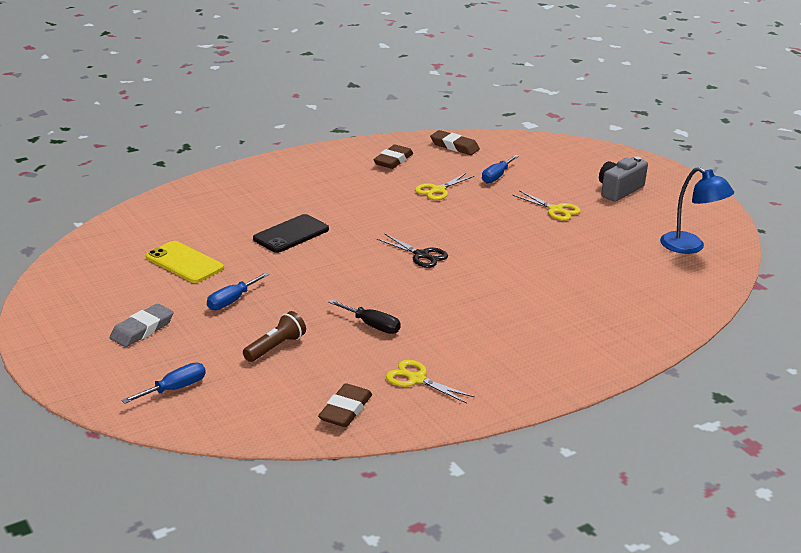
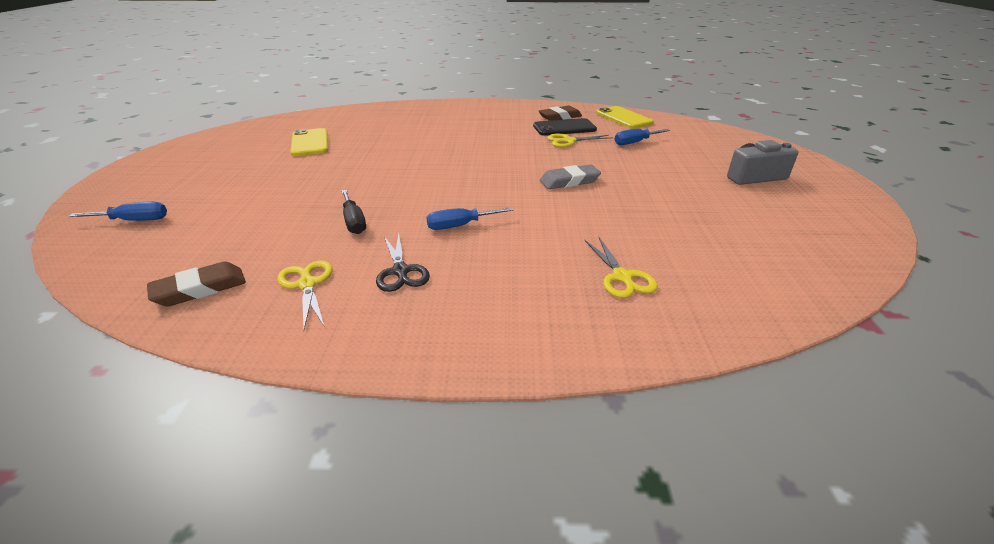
camera: 35 degrees right, 5 degrees up
(142, 330) = (203, 174): grey eraser -> grey eraser (569, 181)
(232, 301) = (291, 173): blue screwdriver -> blue screwdriver (460, 226)
(275, 347) = (255, 214): brown flashlight -> none
(291, 234) = (409, 143): black phone -> black phone (564, 128)
(421, 255) = (484, 181): black scissors -> black scissors (401, 271)
(454, 146) = (624, 118): brown eraser -> yellow phone
(555, 210) = (662, 177): yellow scissors -> yellow scissors (622, 277)
(690, 247) = (795, 248): blue lamp -> none

